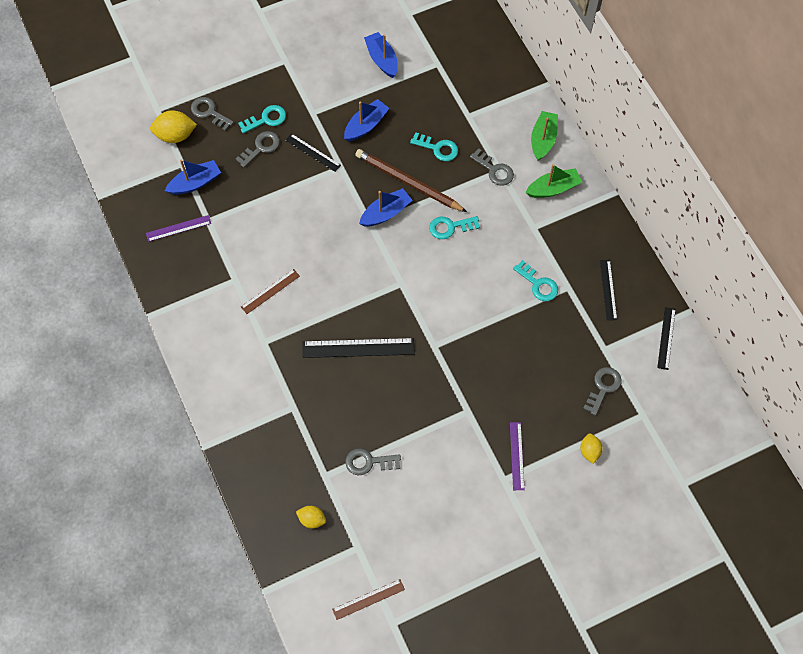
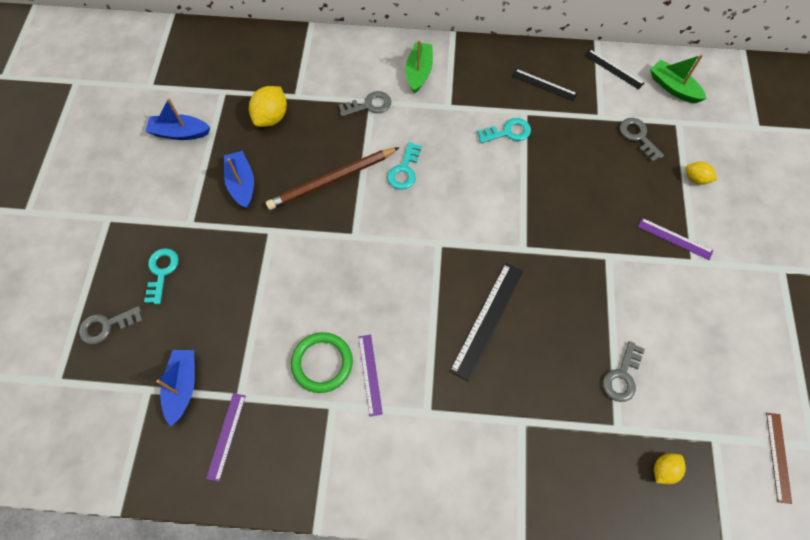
camera: 60 degrees left, 0 degrees up
(175, 135) = (106, 378): yellow lemon -> yellow lemon (271, 117)
(260, 257) = (322, 363): none -> green ring
(261, 147) = (191, 295): grey key -> none
(270, 291) = (370, 374): brown ruler -> purple ruler
(313, 152) = (235, 247): black ruler -> none
(386, 213) = (352, 217): blue boat -> none
(438, 148) = (313, 137): turquoise key -> none
(543, 140) = (364, 54): green boat -> green boat (673, 87)

